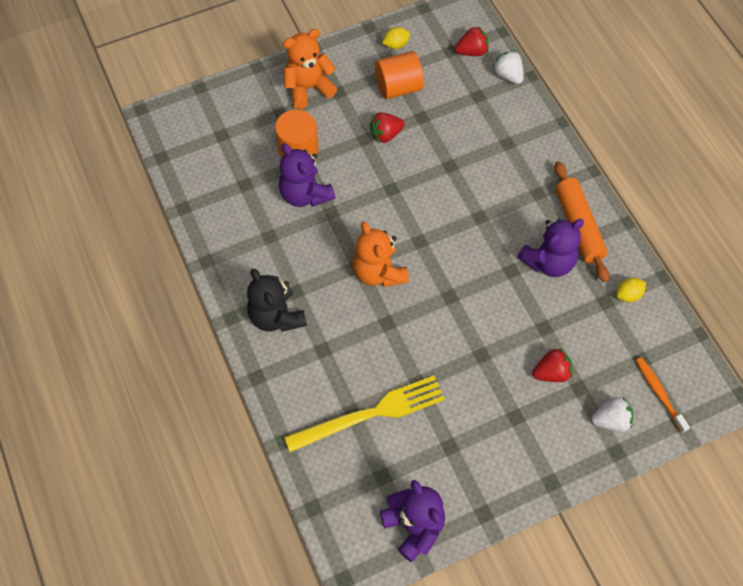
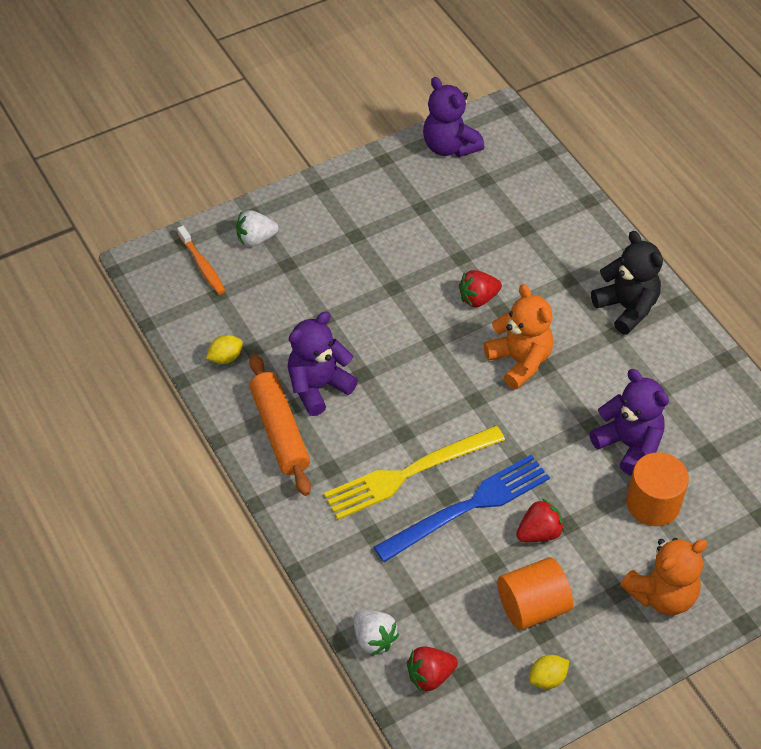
camera: 175 degrees right, 10 degrees down
(371, 414) = (505, 228): yellow fork -> yellow fork (409, 473)
(435, 156) = (468, 507): none -> blue fork
(551, 372) = (317, 276): red strawberry -> red strawberry (478, 298)

